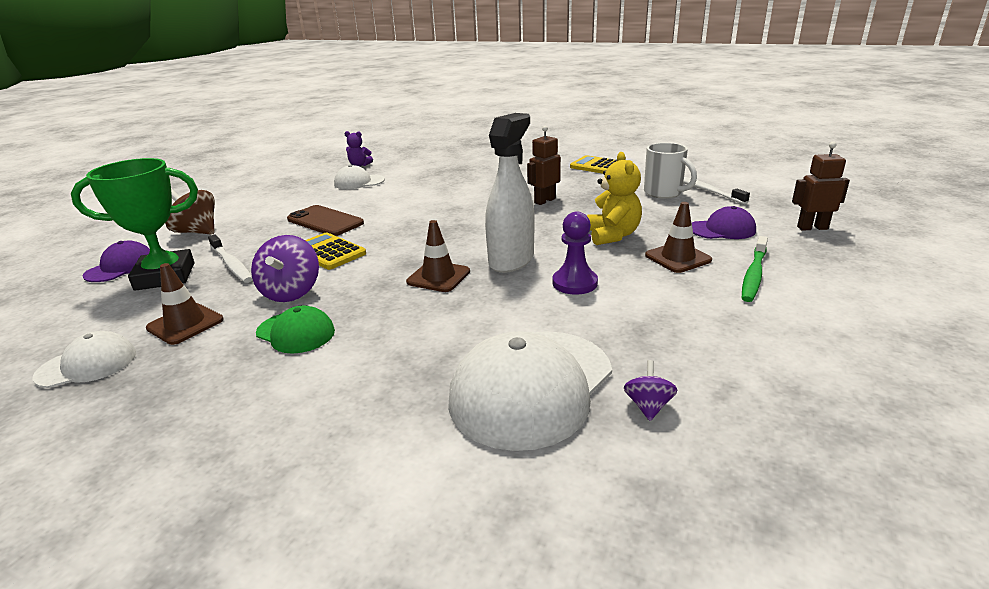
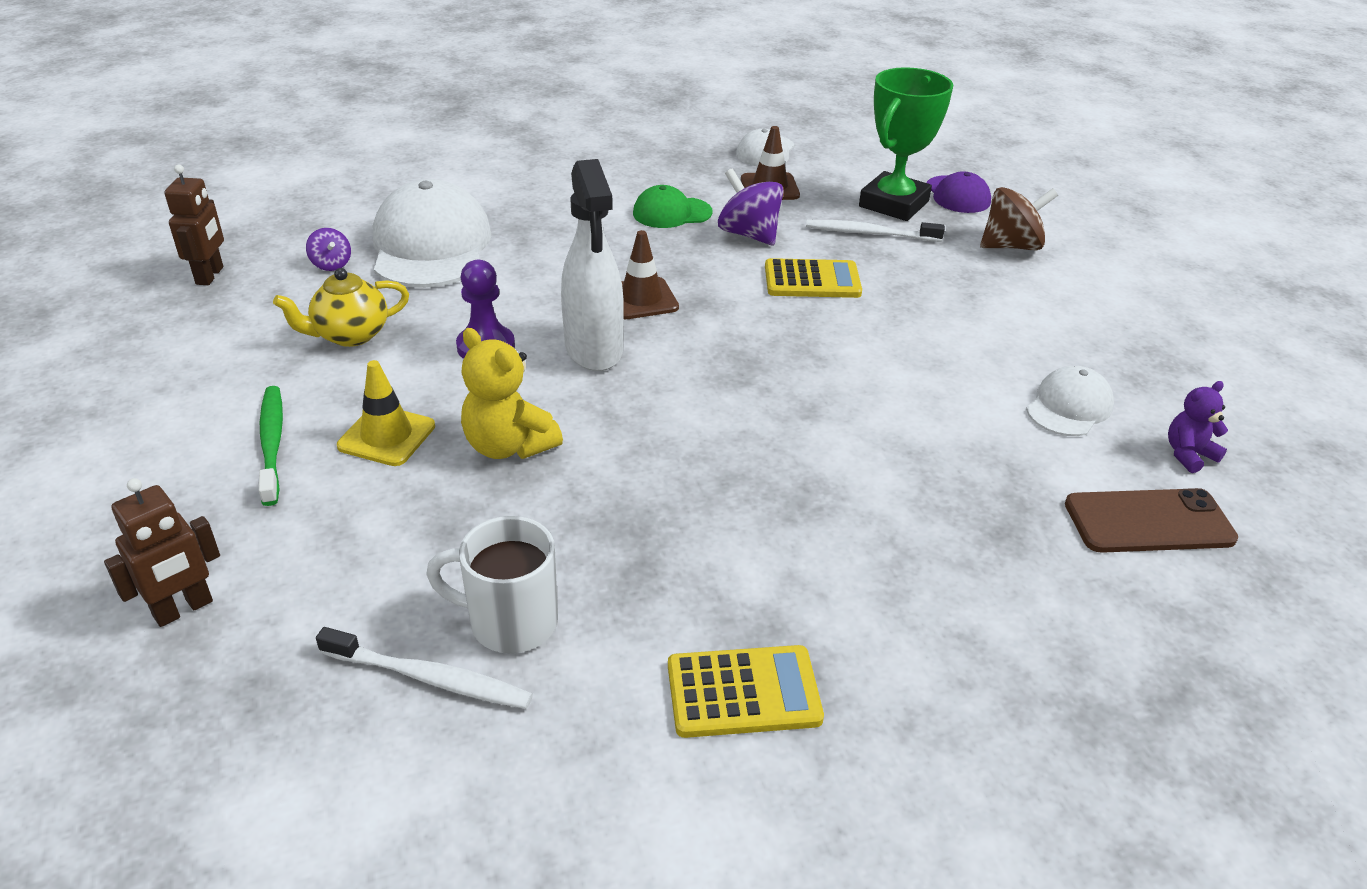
camera: 135 degrees right, 10 degrees up
(325, 221) = (918, 315): brown phone -> brown phone (1148, 522)
(544, 201) = (701, 491): brown robot -> brown robot (210, 275)
(668, 324) = (350, 335): none -> yellow teapot
(678, 258) = (387, 436): brown traffic cone -> yellow traffic cone
(722, 229) = (345, 534): purple cap -> none

